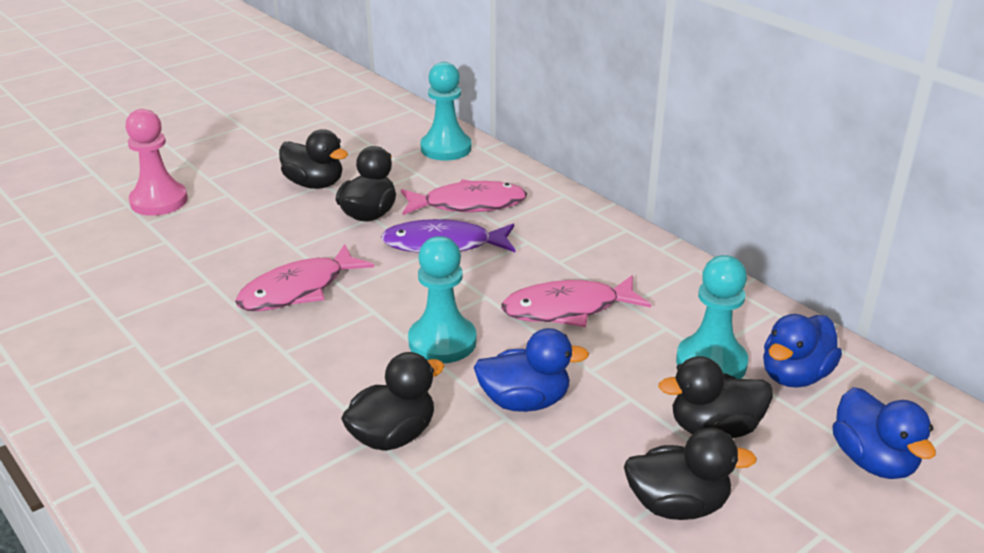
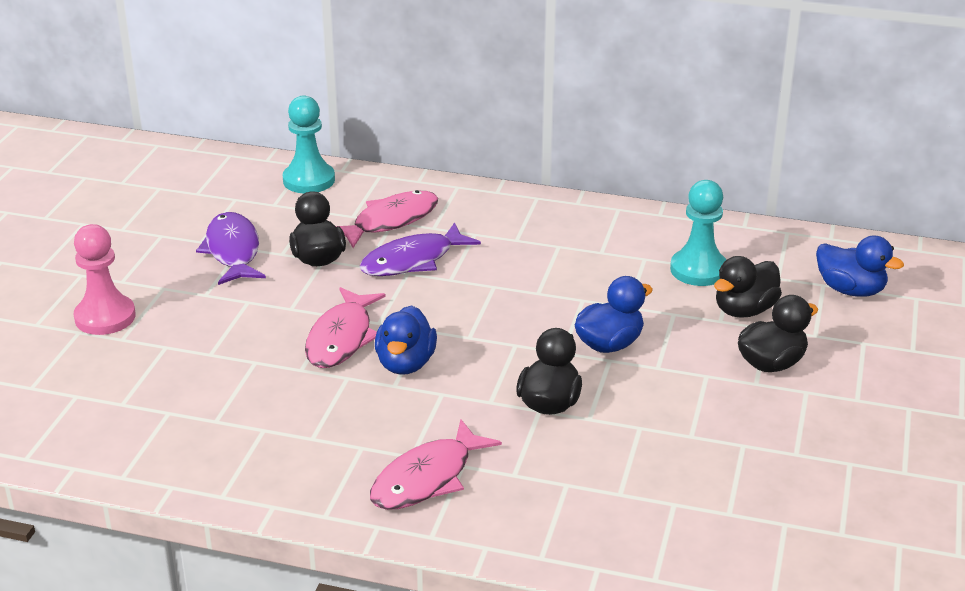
camera: 35 degrees left, 0 degrees up
(314, 184) = (233, 251): black duck -> purple fish
(442, 342) = (503, 330): turquoise pawn -> none
(567, 309) = (564, 272): pink fish -> pink fish (427, 478)
(795, 376) = (757, 257): blue duck -> blue duck (405, 364)

